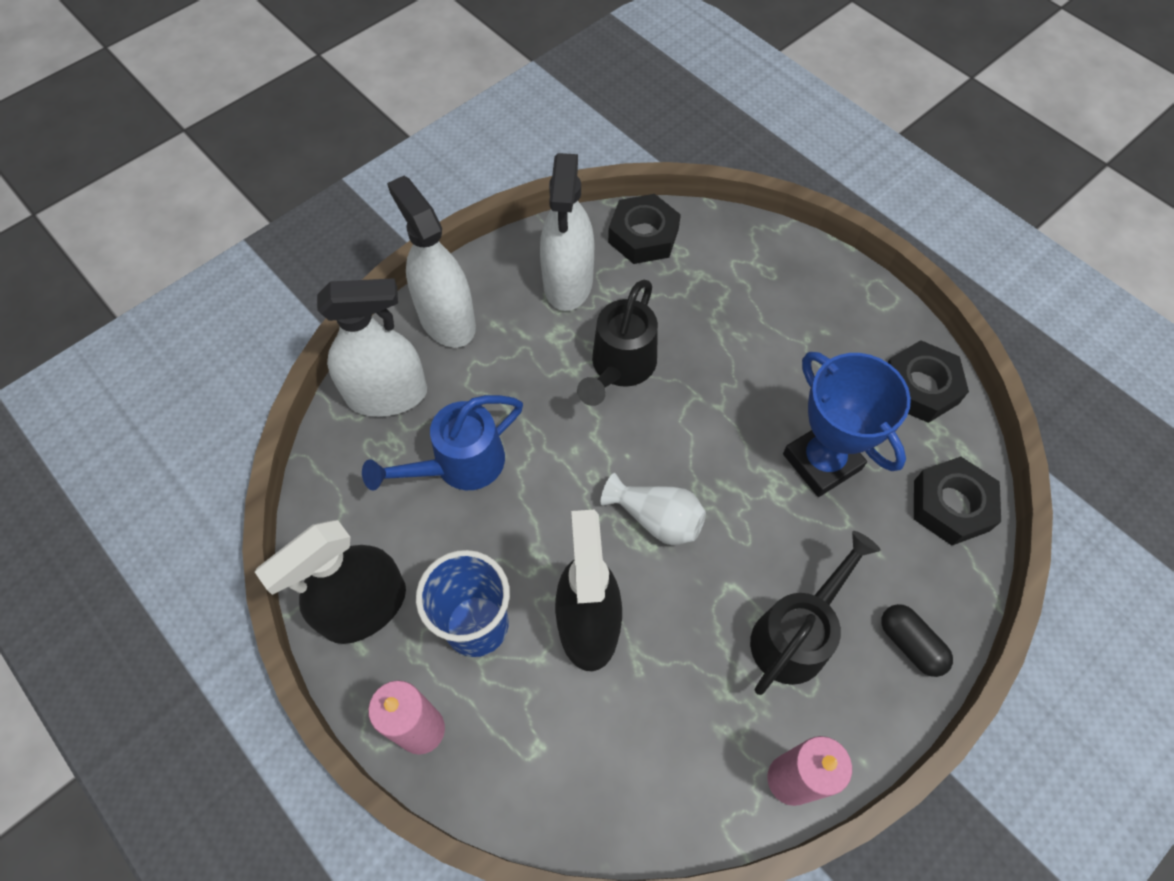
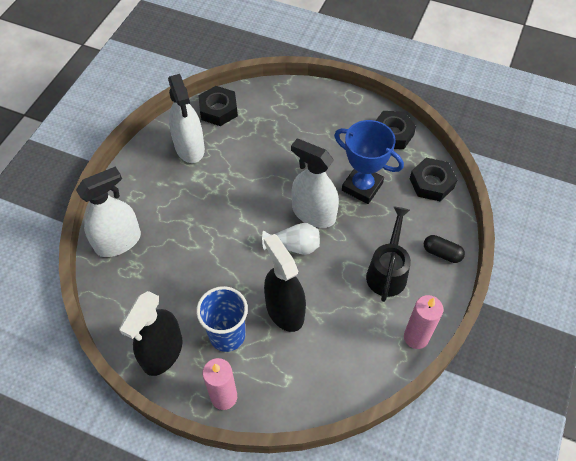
camera: 25 degrees left, 5 degrees down
(447, 320) = (132, 191): white spray bottle -> white spray bottle (313, 214)
(459, 465) = (177, 261): blue watering can -> none
(620, 367) = (239, 180): black watering can -> none

